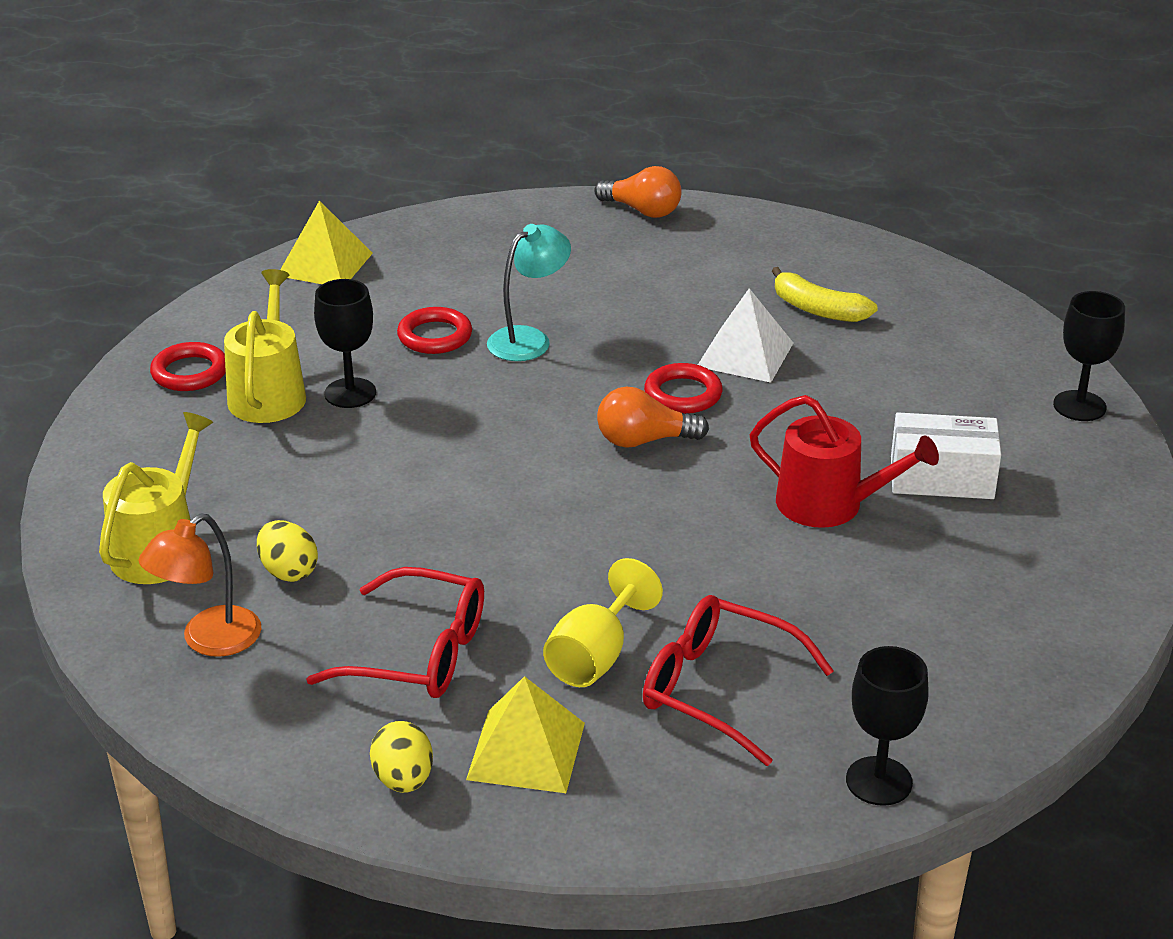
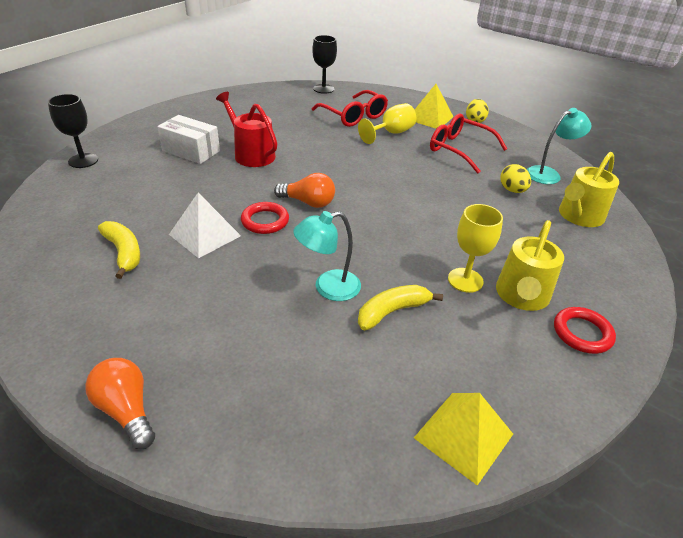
camera: 160 degrees left, 5 degrees up
(209, 640) = (548, 174): orange lamp -> turquoise lamp
(350, 393) = (465, 280): black goblet -> yellow goblet
(435, 336) = (392, 311): red ring -> yellow banana

